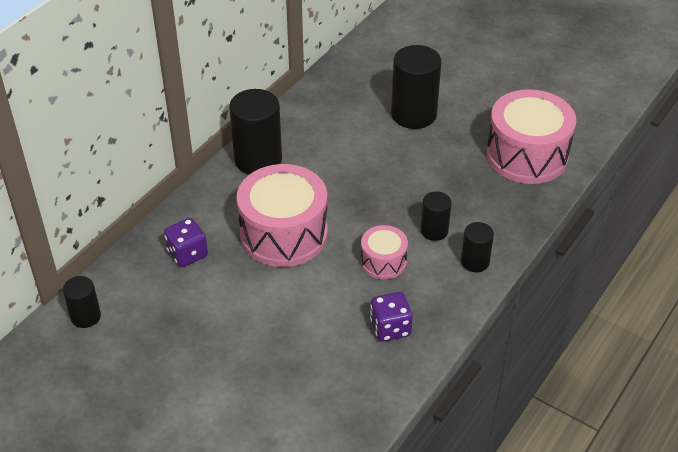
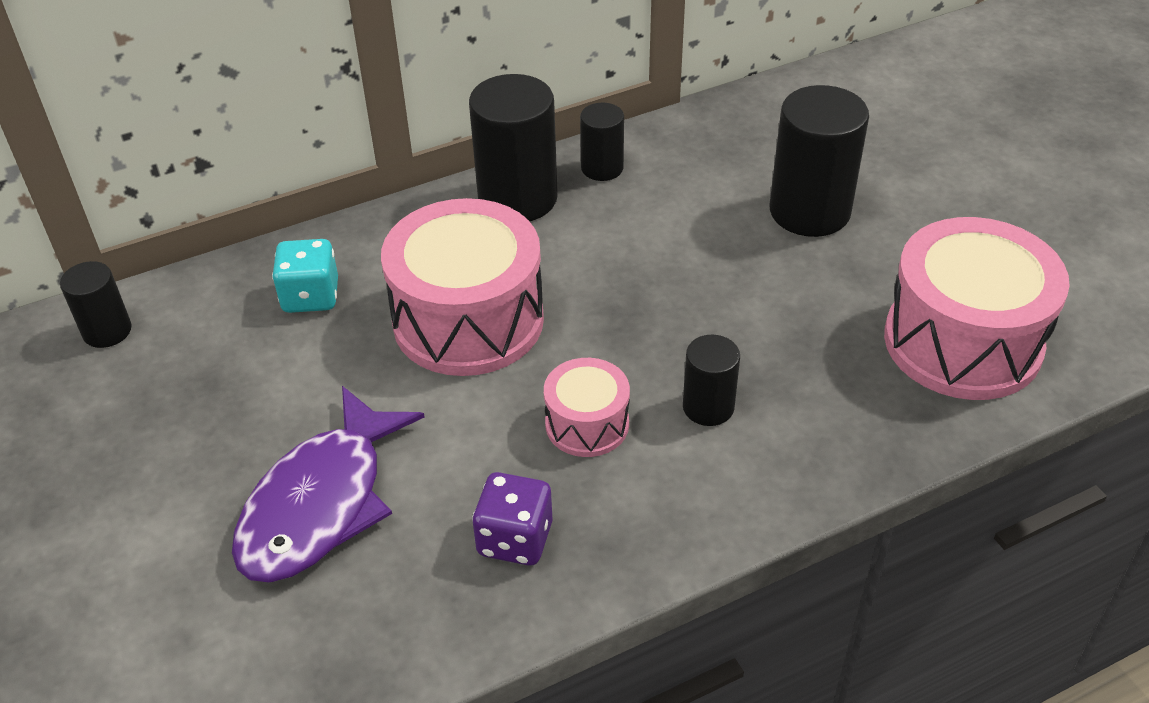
camera: 30 degrees right, 0 degrees up
(187, 254) = (311, 296): purple dice -> turquoise dice
(283, 352) = (321, 504): none -> purple fish
(475, 262) = (740, 487): black cylinder -> black cylinder (602, 168)

